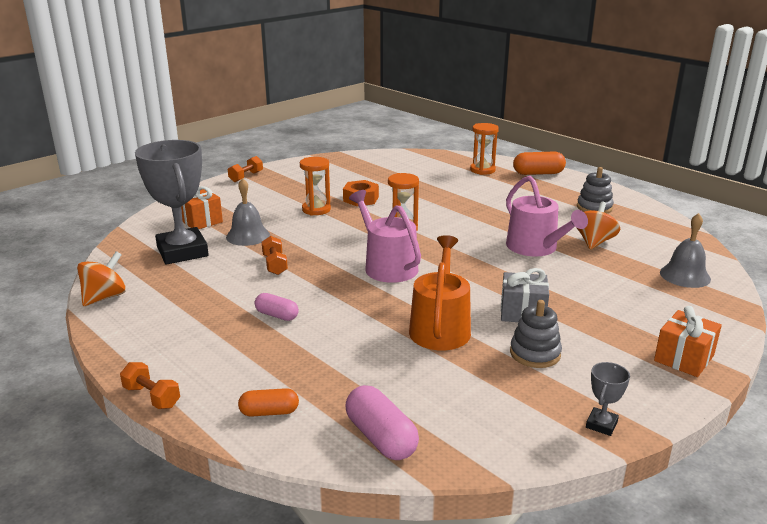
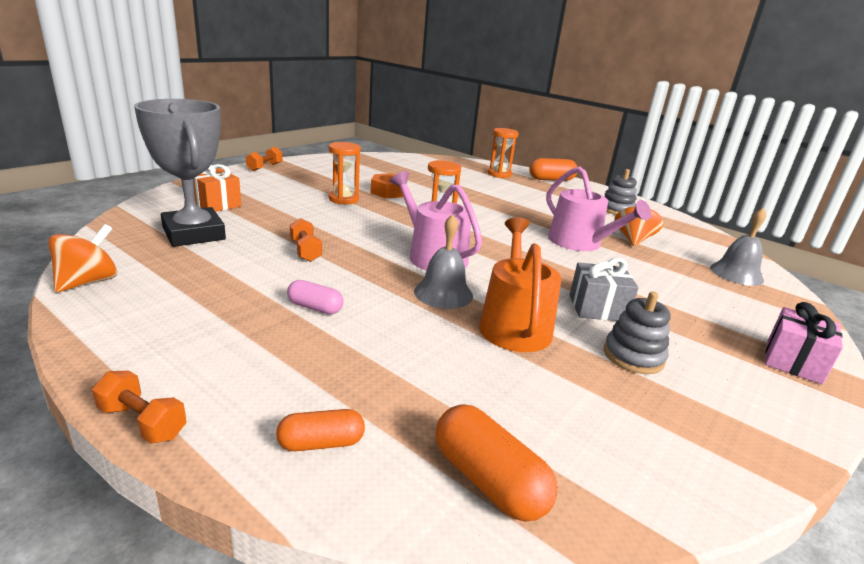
camera: 10 degrees left, 0 degrees up
(248, 236) = (271, 220): grey bell -> grey bell (443, 293)
(381, 437) = (488, 480): pink capsule -> orange capsule
(601, 424) = (758, 450): grey trophy -> none
(683, 358) = (793, 361): orange gift -> pink gift

